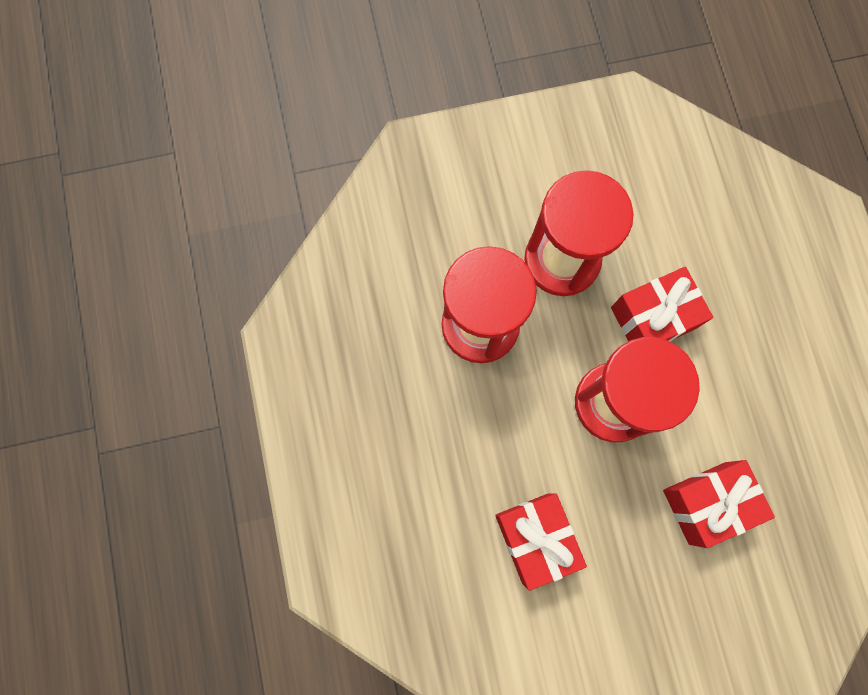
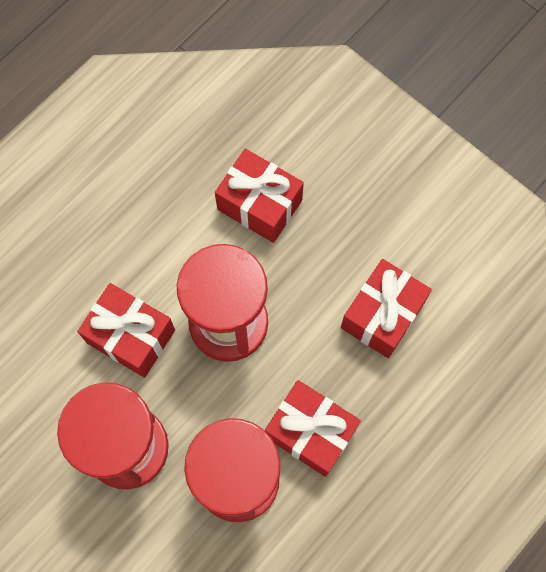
camera: 125 degrees left, 5 degrees down
(478, 407) = (311, 432): none -> red gift

